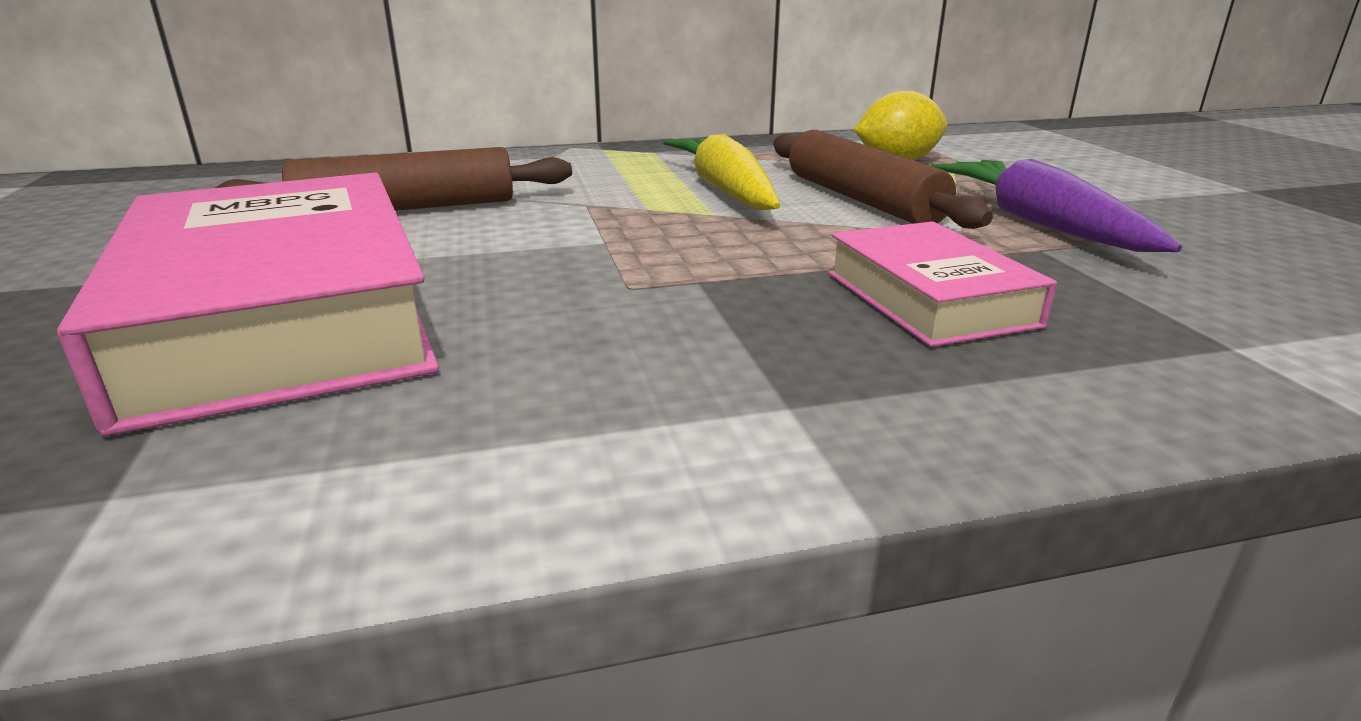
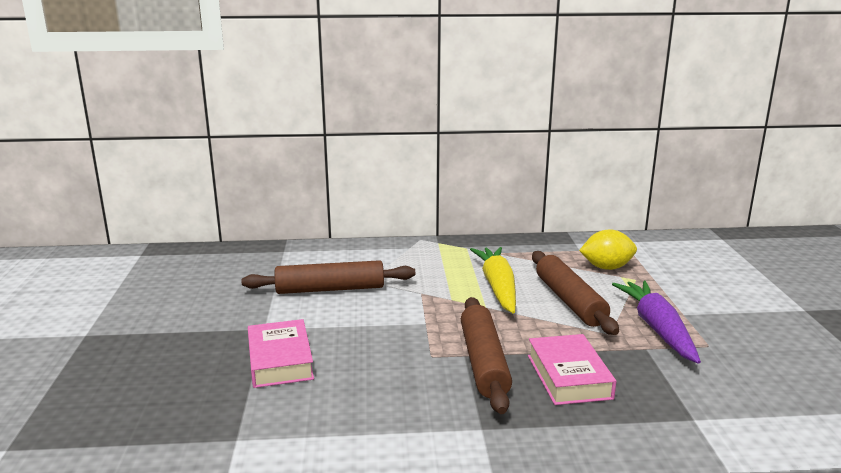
camera: 10 degrees right, 5 degrees down
(280, 317) = (280, 360): pink book -> pink book, size x0.53
(744, 289) = (484, 362): none -> brown rolling pin

